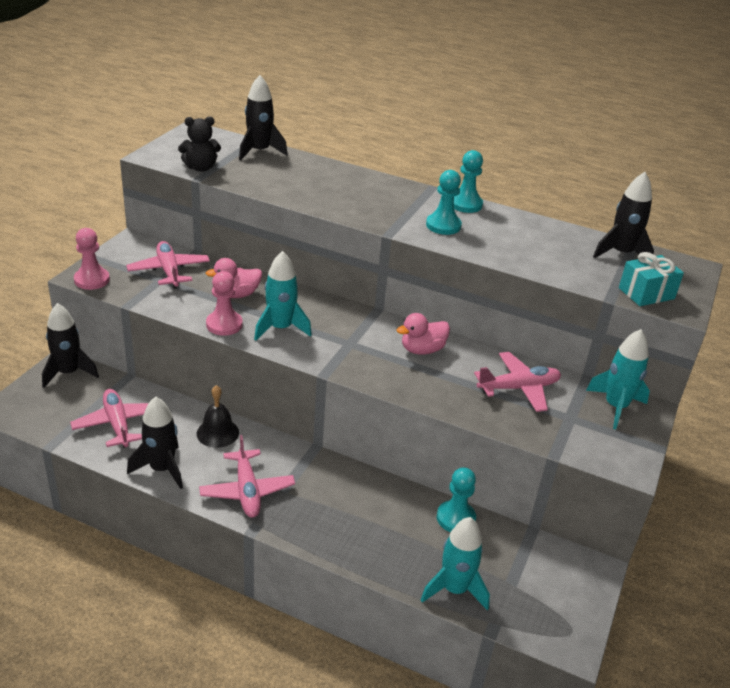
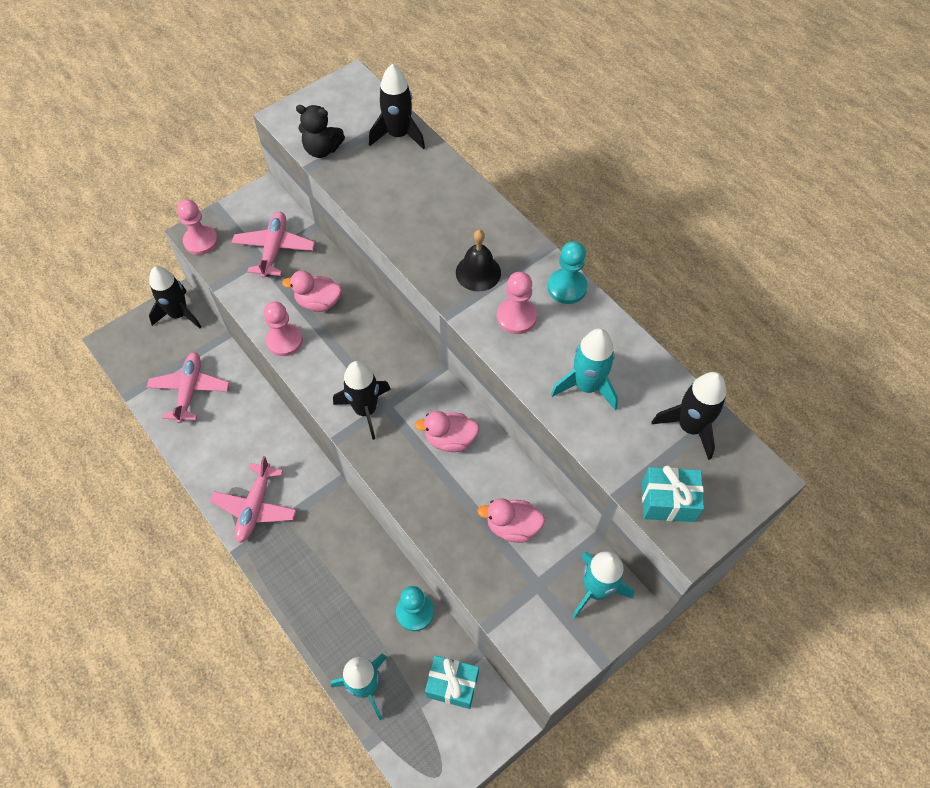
camera: 30 degrees right, 25 degrees up
(162, 469) = (200, 455): black rocket -> black rocket (365, 410)
(217, 433) = (265, 431): black bell -> black bell (478, 272)
(280, 328) = (332, 363): turquoise rocket -> turquoise rocket (586, 386)
(443, 225) = (516, 317): turquoise pawn -> pink pawn
(518, 388) = (512, 526): pink plane -> pink duck
(529, 559) = (452, 685): none -> turquoise gift

